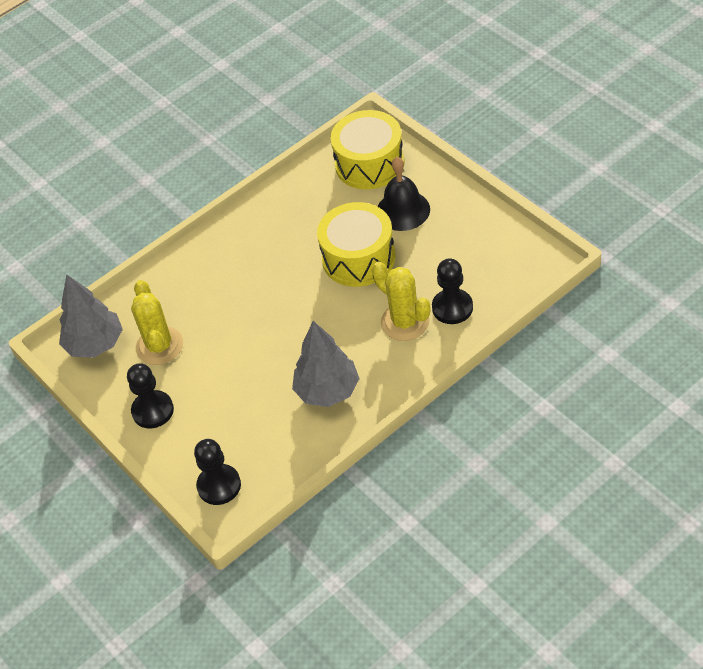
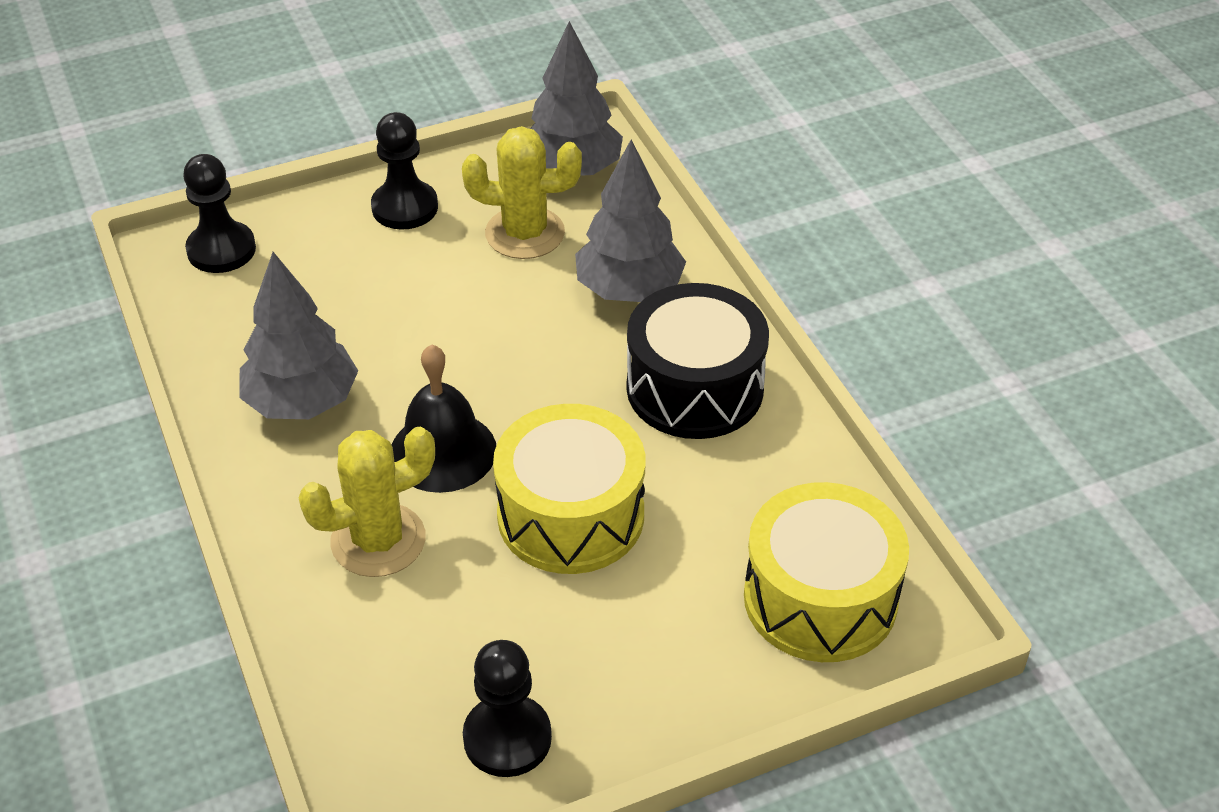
camera: 100 degrees right, 5 degrees down
(192, 286) = (629, 290): none -> grey tree
(257, 239) = (694, 388): none -> black drum
(403, 210) = (659, 616): black bell -> black bell (443, 451)
(452, 308) = (366, 620): black pawn -> black pawn (507, 738)

